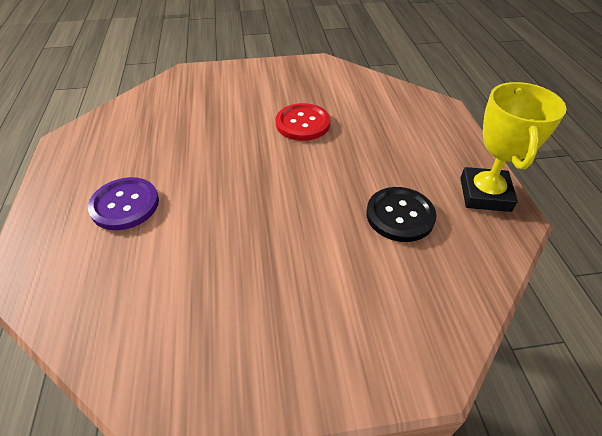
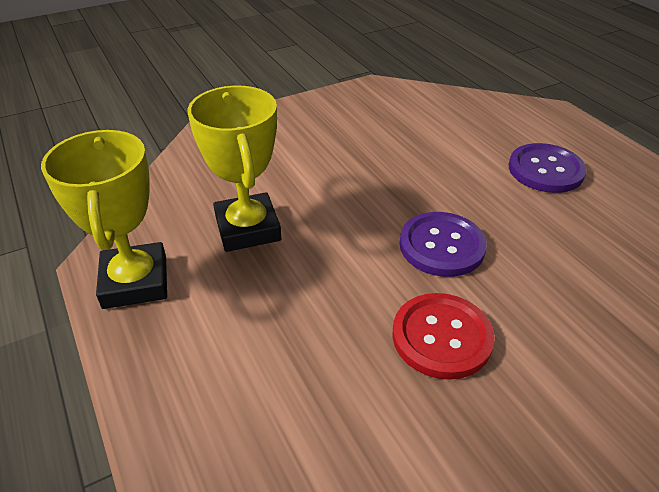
camera: 160 degrees right, 5 degrees down
(264, 167) = (442, 246): none -> purple button
(400, 215) = (247, 228): black button -> yellow trophy

